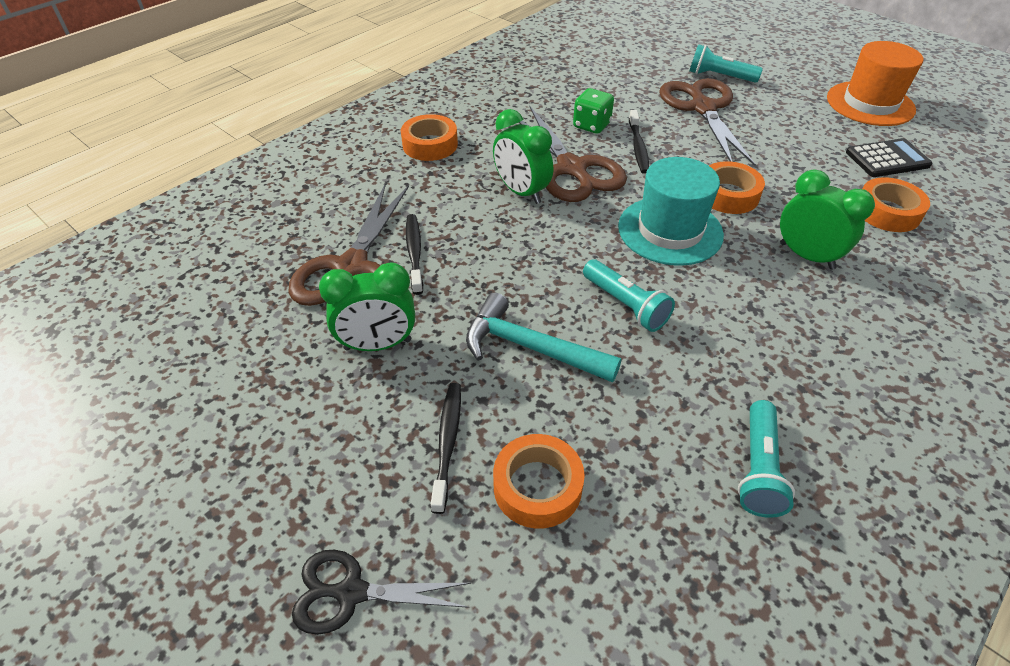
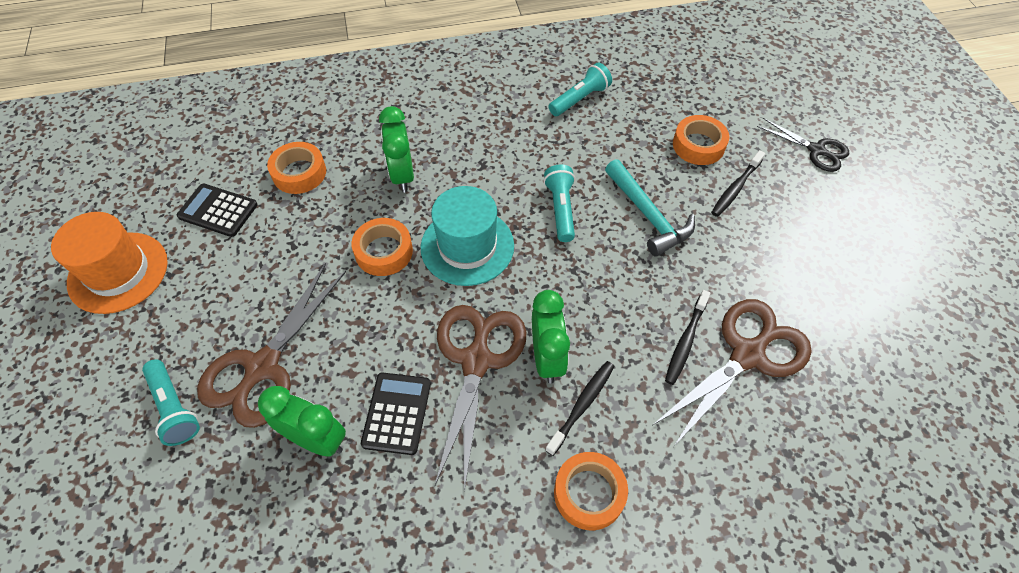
camera: 145 degrees left, 10 degrees up
(378, 345) = (752, 272): green clock -> green clock (316, 439)
(591, 125) = (397, 413): green dice -> black calculator
(638, 147) = (389, 350): black toothbrush -> black toothbrush (582, 405)

